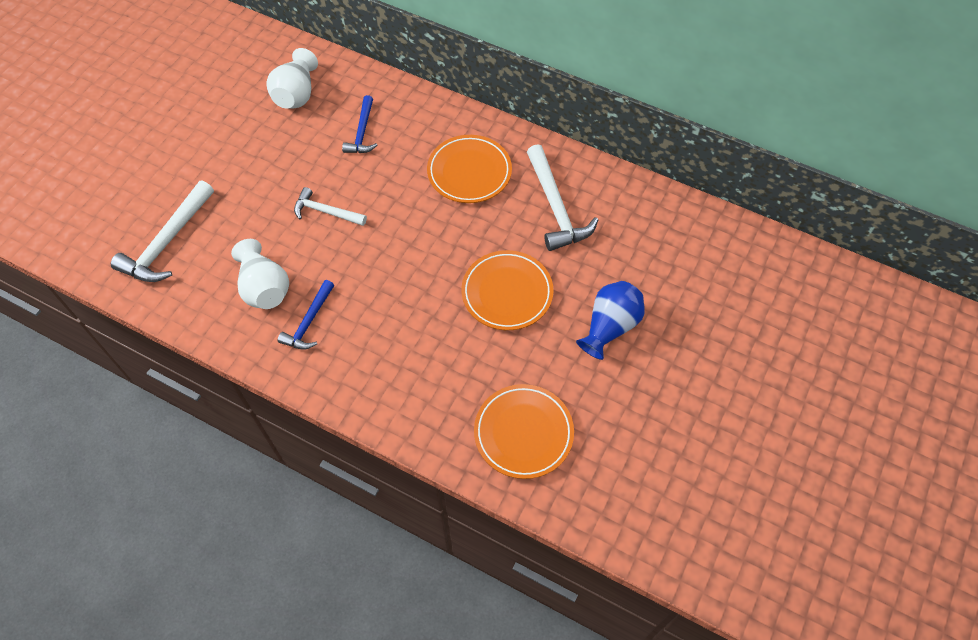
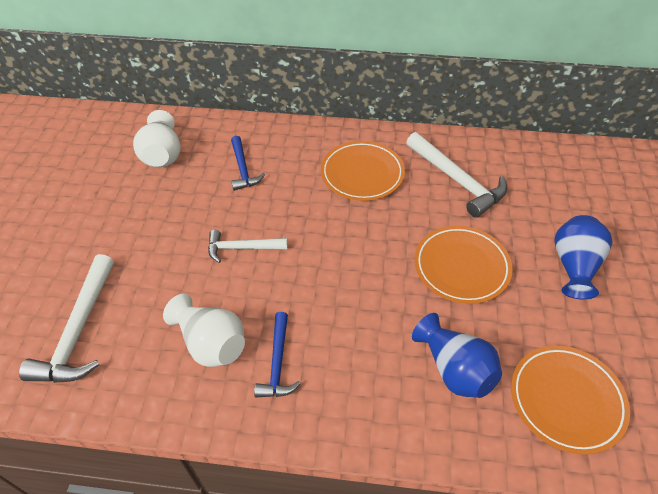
camera: 20 degrees left, 10 degrees down
(447, 377) = (455, 369): none -> blue vase

